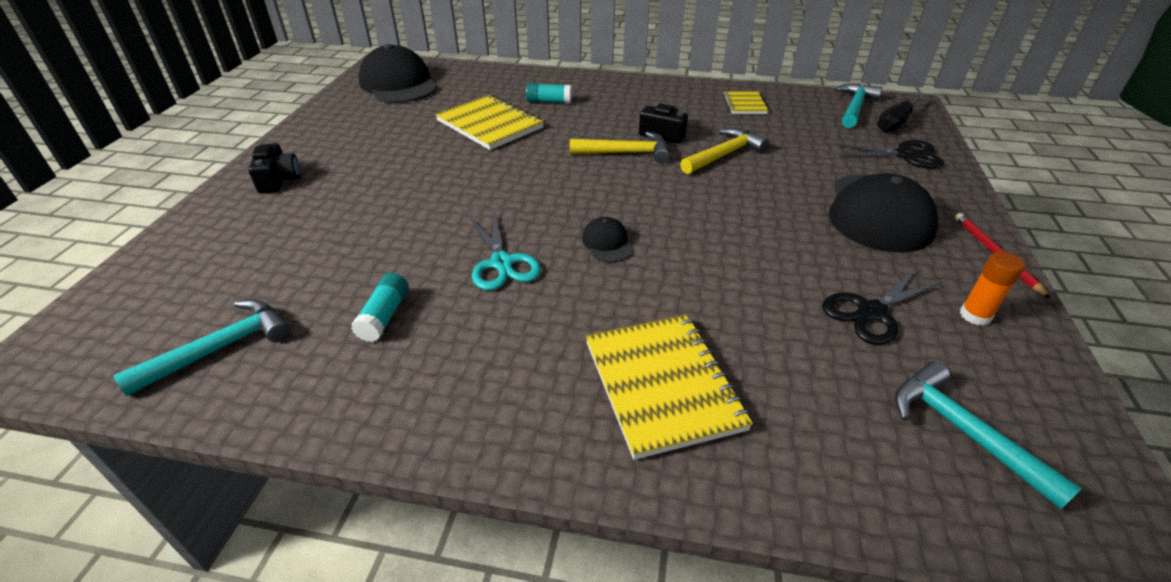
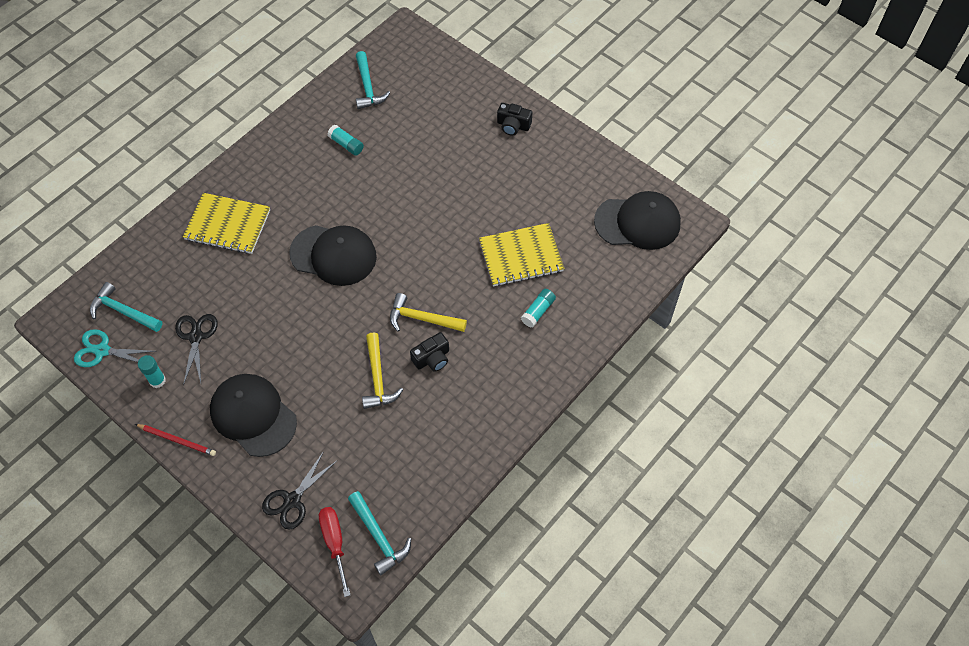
camera: 120 degrees right, 20 degrees up
(502, 263) = (352, 202): turquoise scissors -> turquoise scissors (102, 351)
(606, 243) = (333, 255): black cap -> black cap, size x2.25
(626, 153) = (422, 319): yellow hammer -> yellow hammer turned 75 degrees clockwise
(744, 104) = (441, 452): yellow notebook -> none
(895, 123) = (335, 543): black screwdriver -> red screwdriver
(963, 432) = (123, 311): turquoise hammer -> turquoise hammer turned 150 degrees counterclockwise
(975, 315) = (157, 380): orange glue stick -> turquoise glue stick

